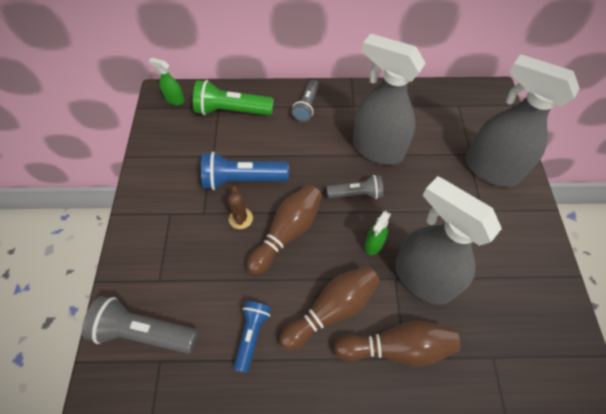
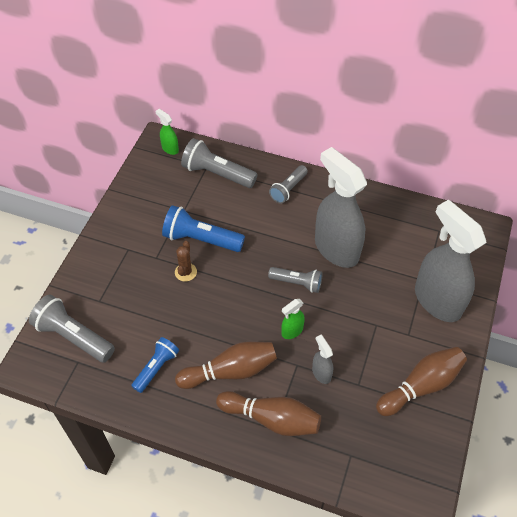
camera: 20 degrees right, 5 degrees down
(232, 111) = (217, 174): green flashlight -> grey flashlight
(287, 233) = (220, 297): brown bowling pin -> brown bowling pin (421, 386)
(422, 278) = (321, 373): grey spray bottle -> grey spray bottle, size x0.42

